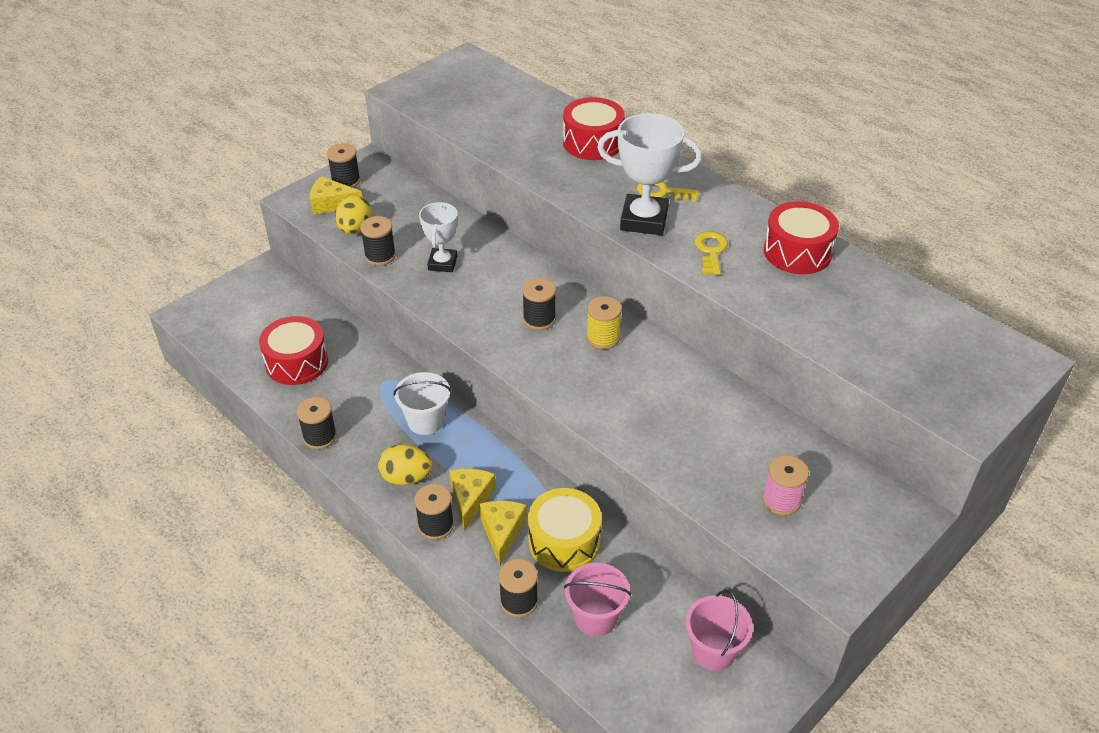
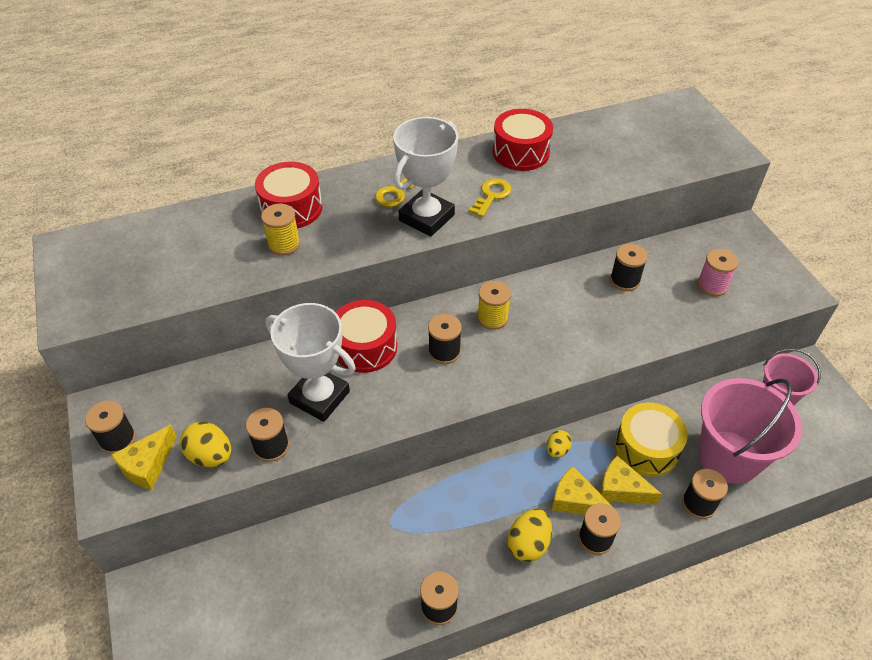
camera: 65 degrees left, 5 degrees up
(297, 362) = (316, 598): red drum -> red drum (365, 347)
(425, 421) = (463, 503): white bucket -> none
(442, 263) = (319, 397): white trophy -> white trophy, size x1.59
(520, 470) = (557, 450): none -> yellow egg
(546, 154) = (284, 244): none -> yellow spool
(595, 617) = (729, 457): pink bucket -> pink bucket, size x1.72
(710, 251) = (491, 195): yellow key -> yellow key turned 90 degrees clockwise
(730, 422) = (624, 280): none -> black spool

